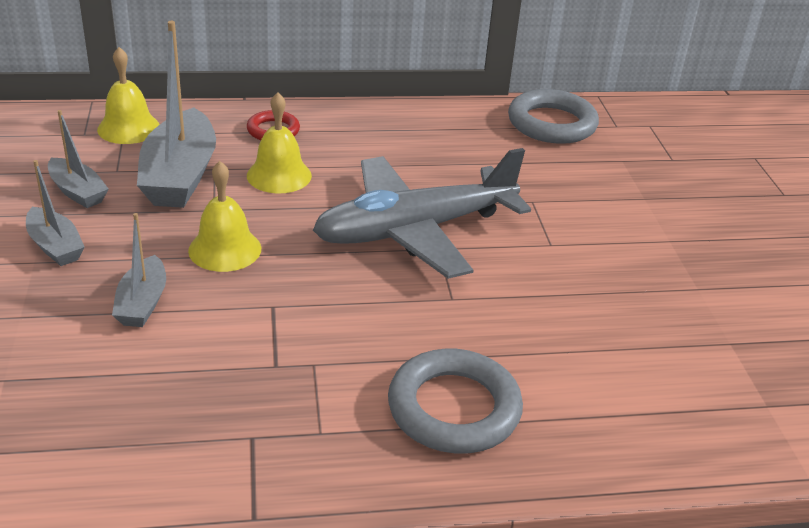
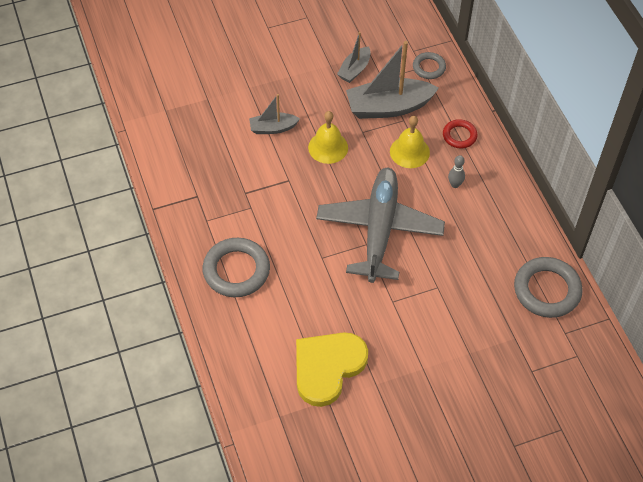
camera: 80 degrees right, 20 degrees up
(55, 246) = (304, 79): grey boat -> none
(129, 128) = (429, 67): yellow bell -> grey ring
(358, 151) = (455, 184): none -> grey bowling pin
(414, 230) = (379, 229): grey plane -> grey plane turned 45 degrees clockwise
(669, 332) = (327, 367): none -> yellow heart

